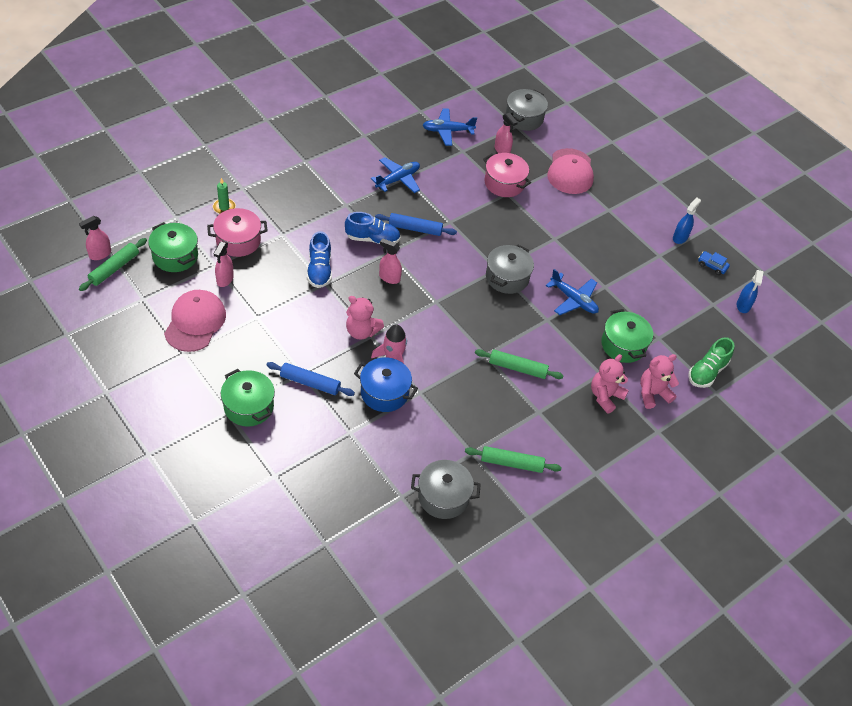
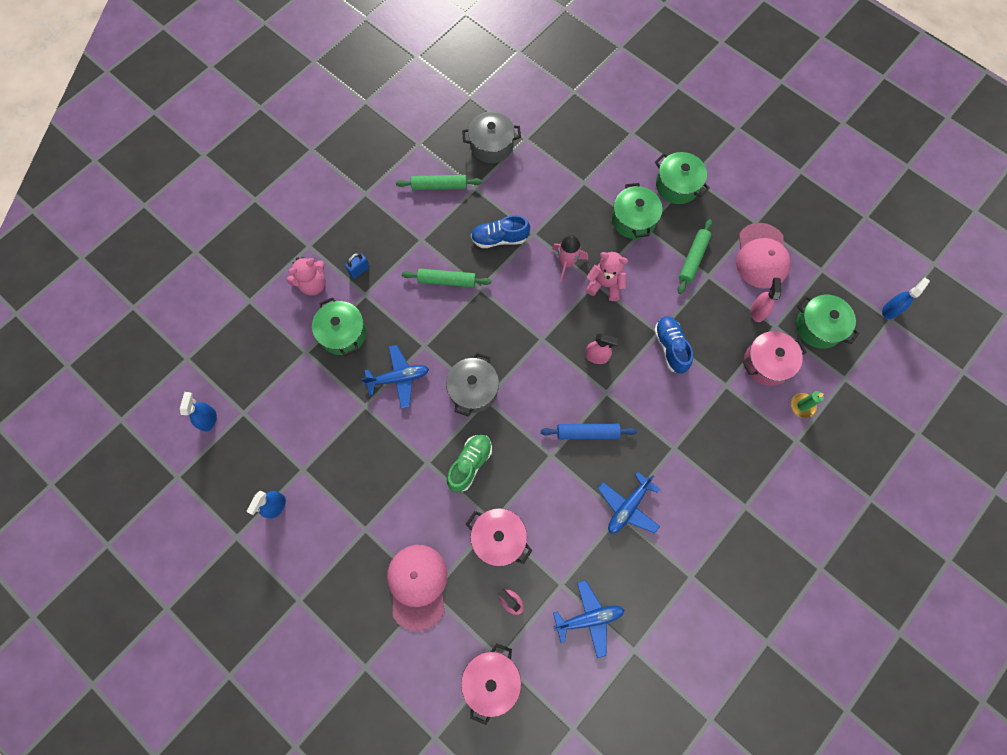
camera: 175 degrees right, 20 degrees up
(100, 254) = (890, 310): pink spray bottle -> blue spray bottle
(114, 268) = (867, 297): green rolling pin -> green rolling pin (693, 259)
(310, 383) = (633, 220): blue rolling pin -> green pot
(372, 239) = (629, 405): blue shoe -> blue shoe (499, 238)
(384, 393) = (565, 226): blue pot -> none
(524, 118) = (491, 680): grey pot -> pink pot
(573, 300) = (398, 378): blue plane -> blue plane turned 135 degrees clockwise
(605, 396) = (359, 270): pink teddy bear -> blue padlock
(707, 372) = (256, 322): green shoe -> green shoe (470, 464)
(712, 266) = (240, 470): blue car -> none

